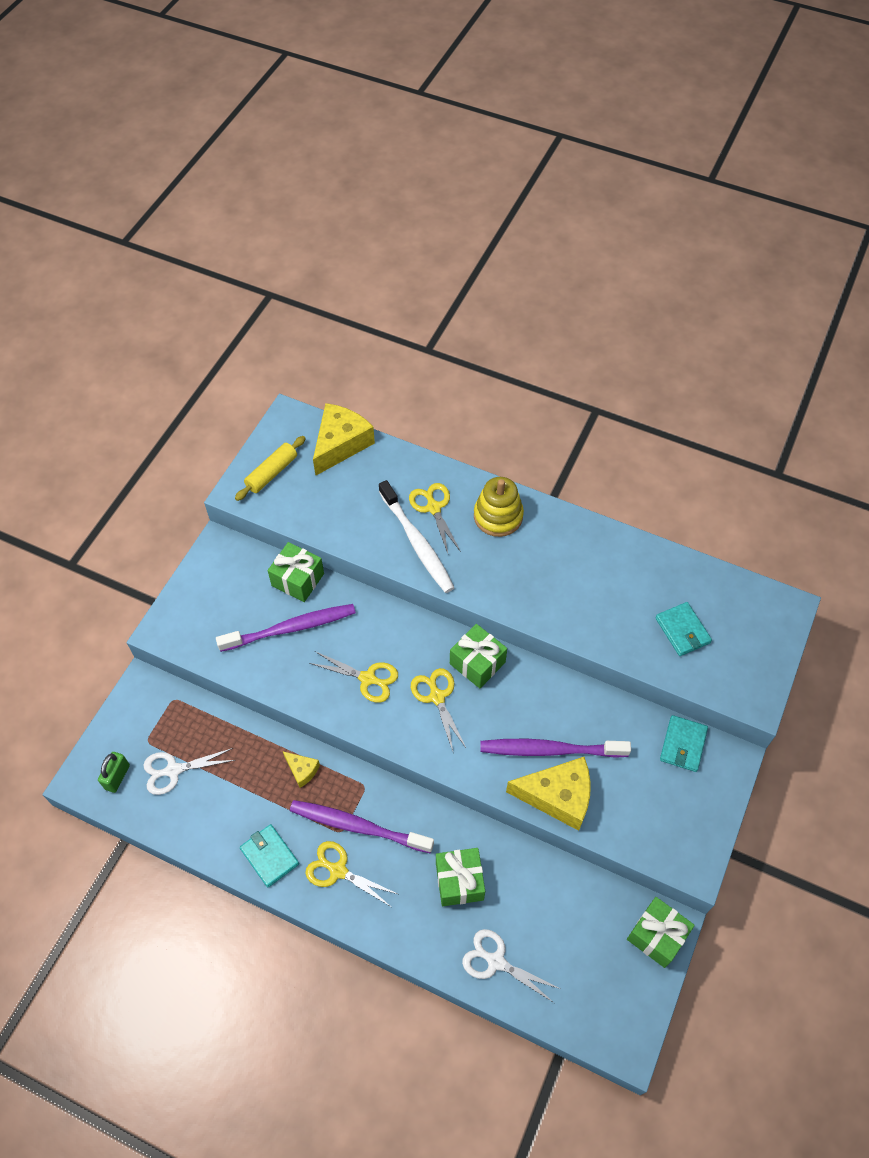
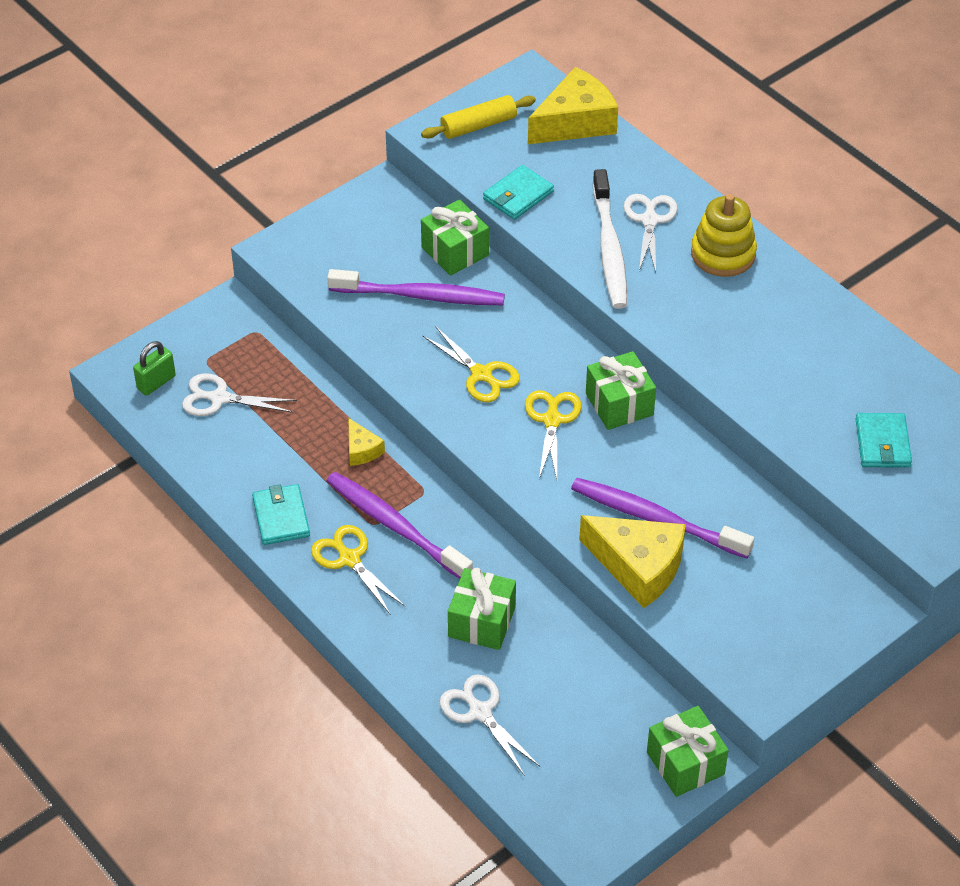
camera: 25 degrees right, 10 degrees down
(433, 508) = (649, 221): yellow scissors -> white scissors
(683, 744) = (823, 573): turquoise wallet -> turquoise wallet (518, 195)

